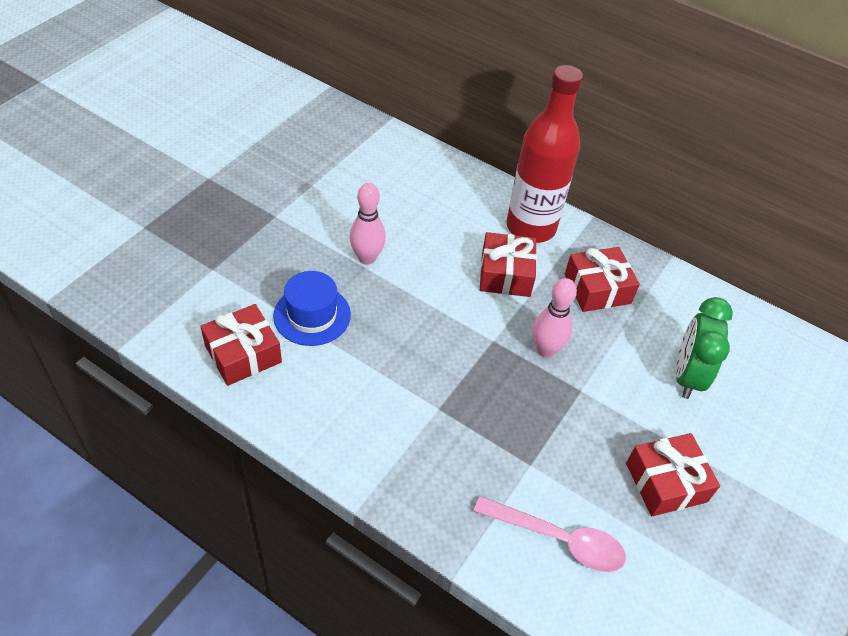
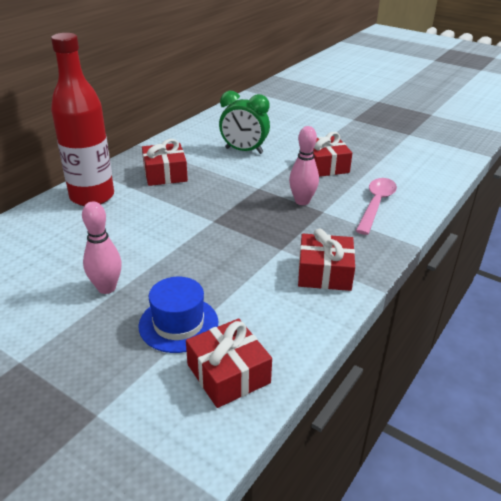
camera: 85 degrees left, 15 degrees down
(505, 274) = (143, 211): red gift -> red gift (324, 273)
(545, 350) = (223, 199): pink bowling pin -> pink bowling pin (302, 201)

